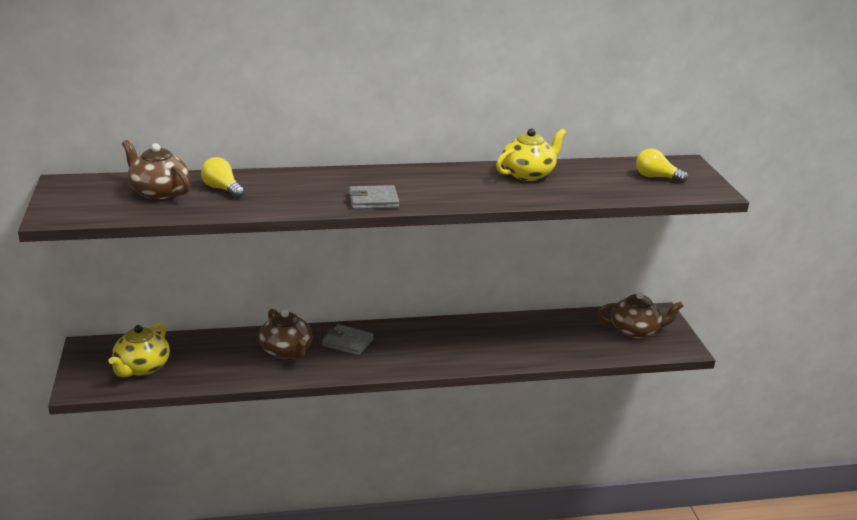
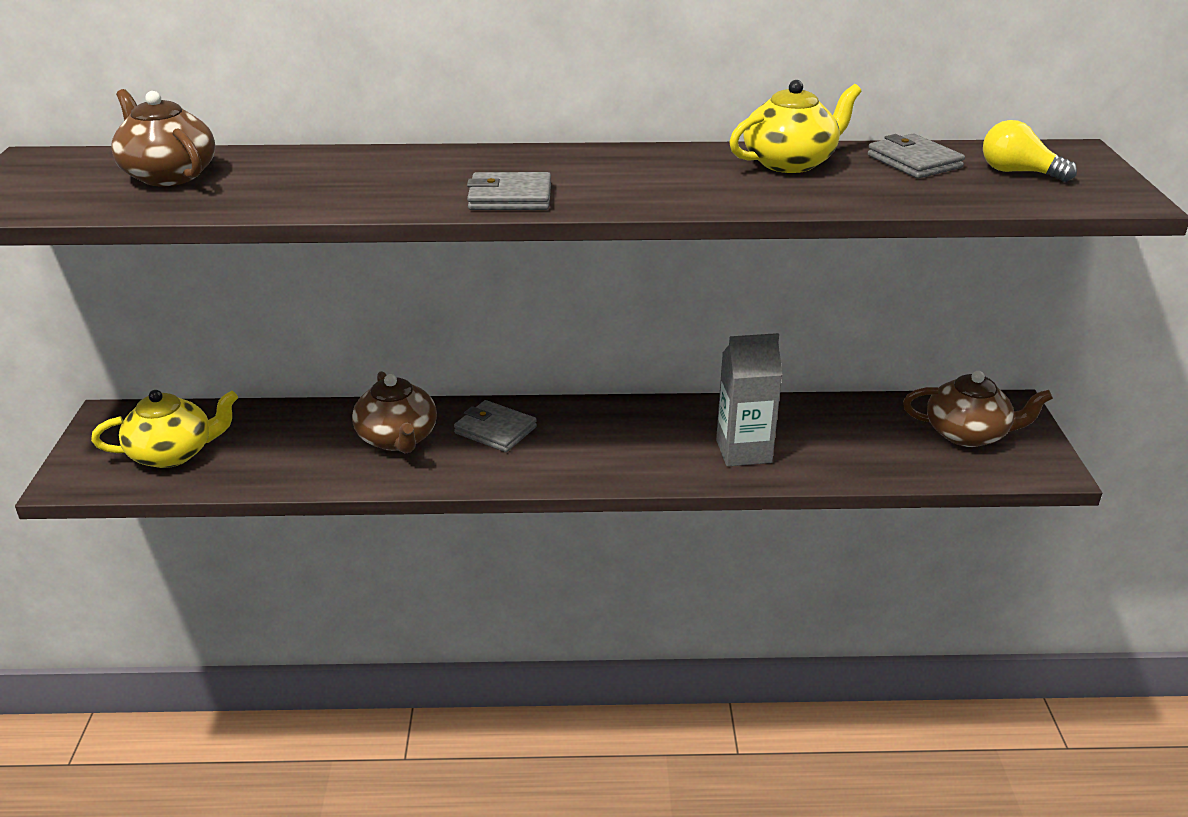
camera: 10 degrees right, 5 degrees up
(141, 367) = (173, 453): yellow teapot -> yellow teapot turned 135 degrees counterclockwise
(222, 189) = (271, 173): yellow light bulb -> none
(504, 347) = (743, 451): none -> grey carton
(598, 172) = (914, 161): none -> grey wallet

